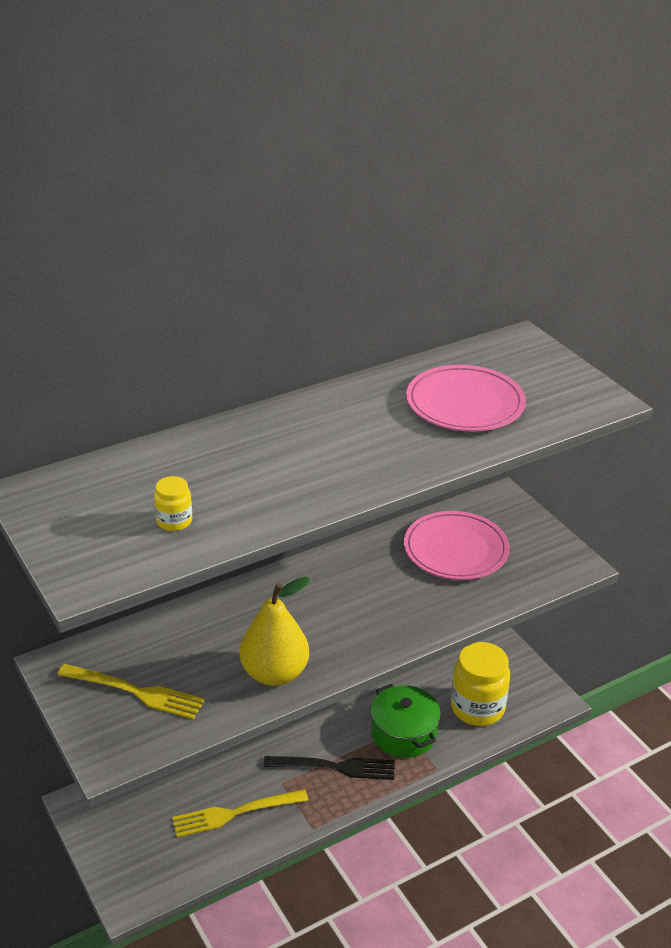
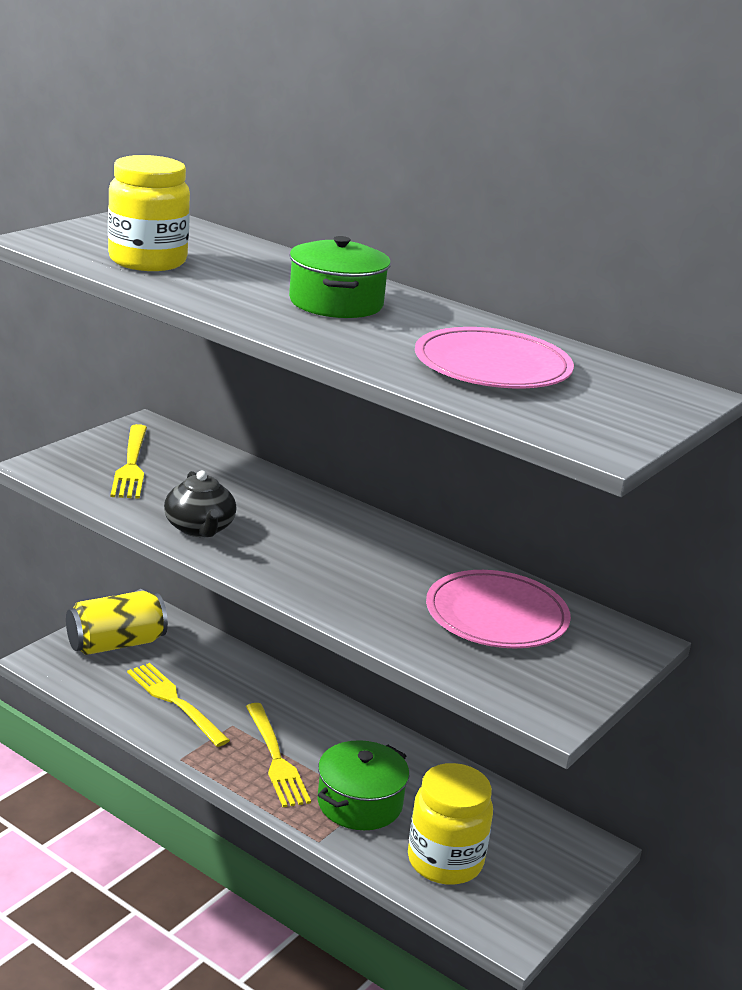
camera: 65 degrees right, 10 degrees down
(128, 836) = (116, 644): none -> yellow can
(174, 521) = (147, 261): yellow jar -> yellow jar, size x2.11
(274, 673) = (199, 528): yellow pear -> black teapot
(315, 440) = (336, 303): none -> green pot
(335, 767) = (276, 759): black fork -> yellow fork

